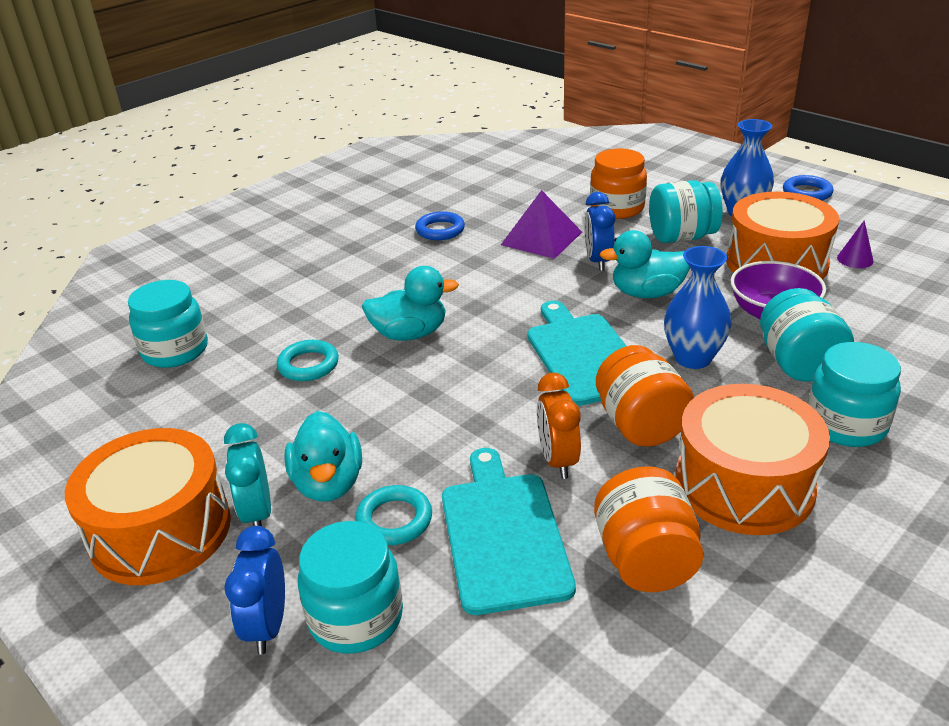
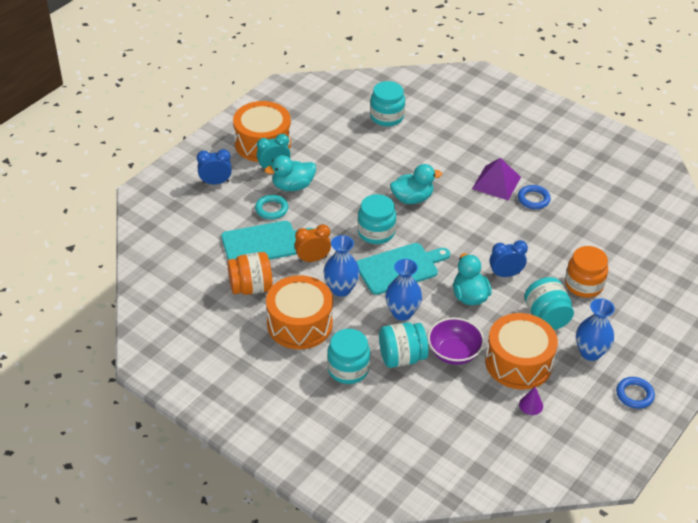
camera: 80 degrees right, 10 degrees up
(308, 365) = (379, 165): turquoise ring -> none
(356, 617) = (220, 205): turquoise jar -> turquoise jar (376, 232)
(410, 334) = (412, 198): turquoise duck -> turquoise duck turned 90 degrees counterclockwise
(541, 238) = (531, 247): purple pyramid -> purple pyramid (496, 182)
(640, 425) = (341, 289): orange jar -> blue vase

